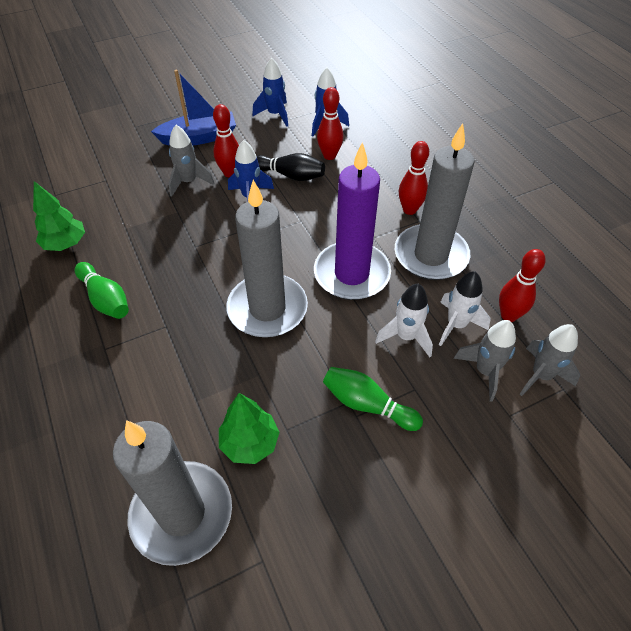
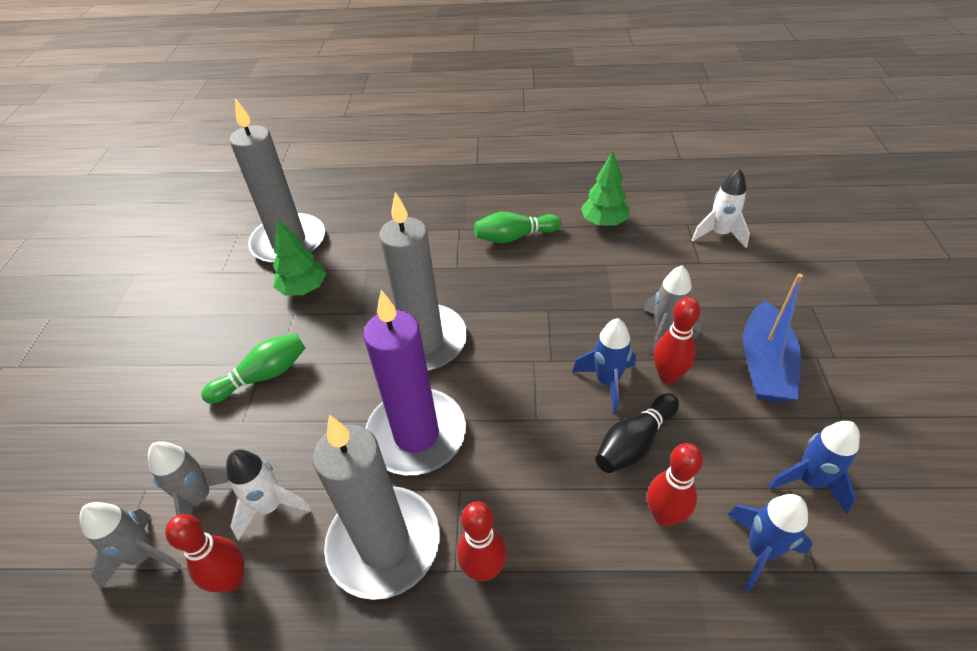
camera: 120 degrees right, 5 degrees down
(406, 337) = (299, 445): white rocket -> white rocket (719, 234)

